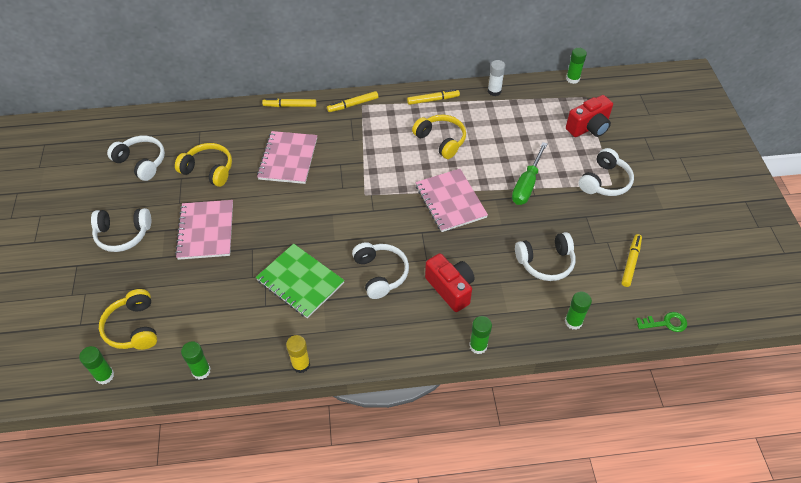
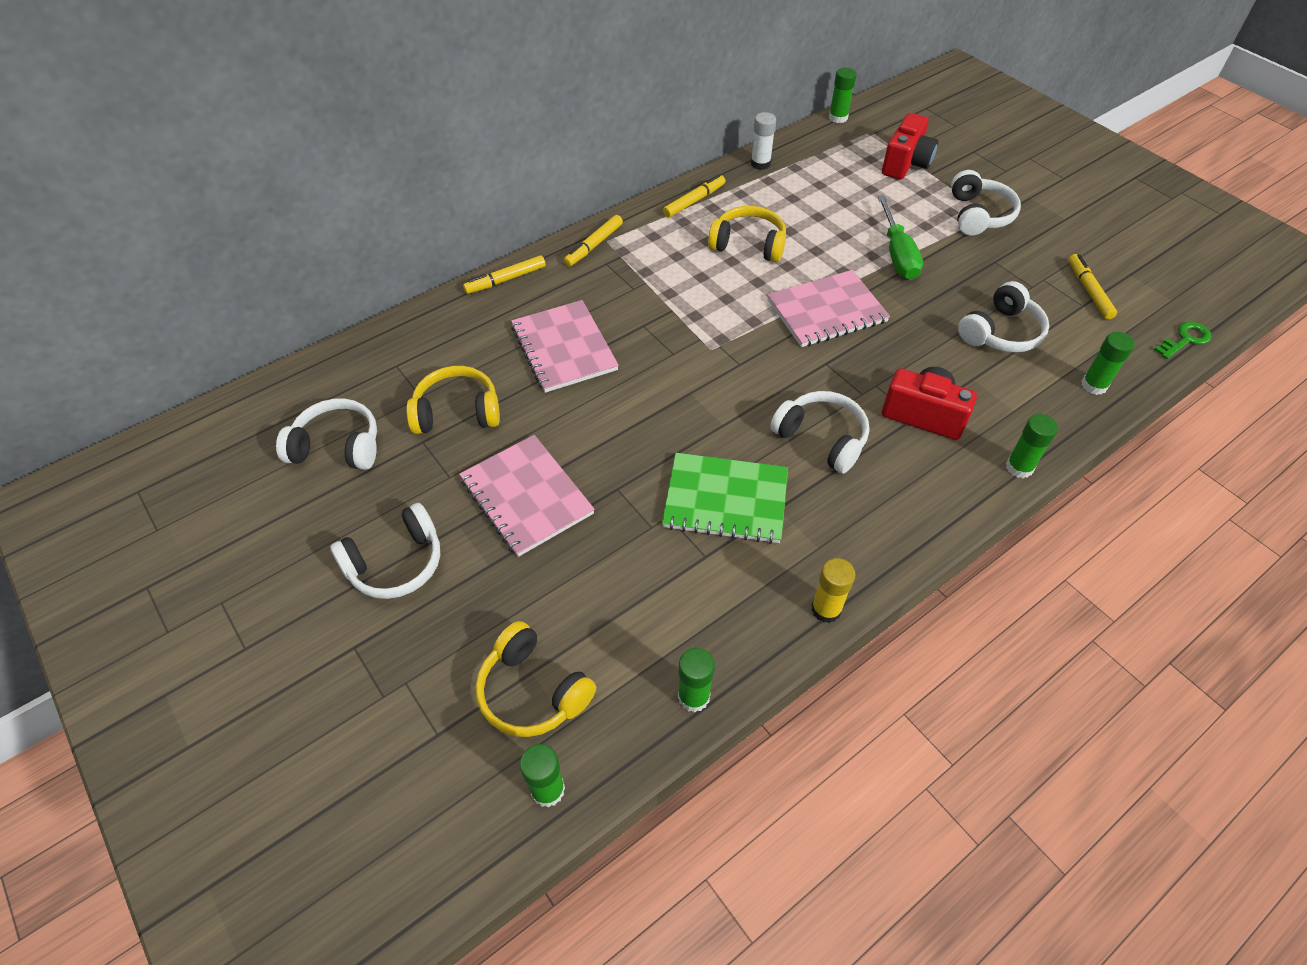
camera: 30 degrees left, 0 degrees up
(450, 201) = (826, 311): pink notebook -> pink notebook turned 60 degrees counterclockwise

